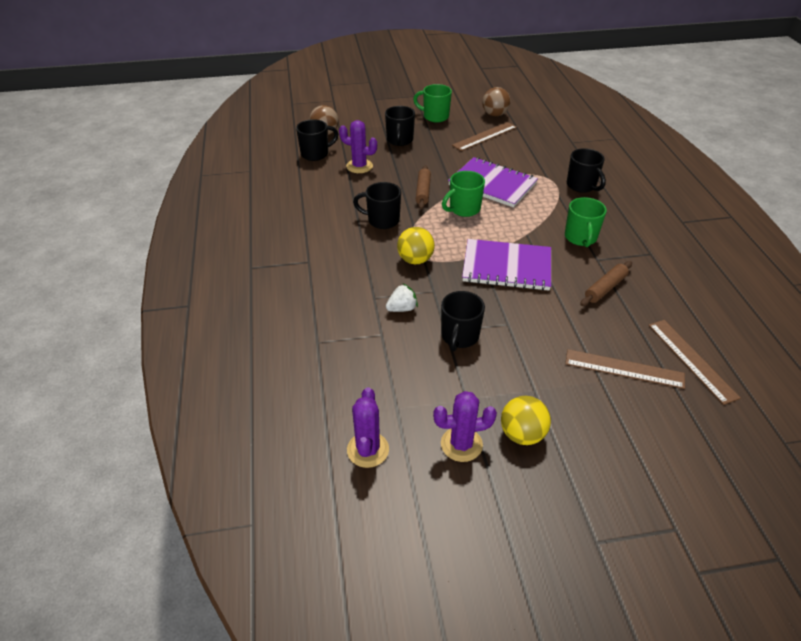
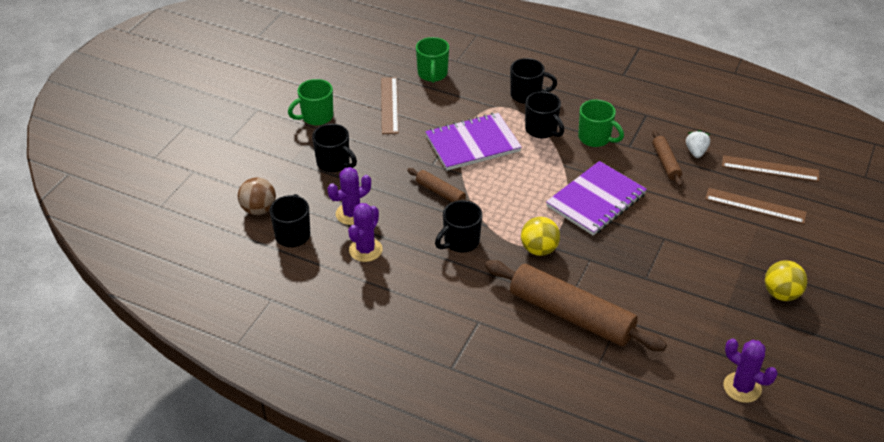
camera: 55 degrees left, 0 degrees up
(359, 305) = (571, 315): none -> brown rolling pin
(402, 308) = (597, 290): white strawberry -> white strawberry (696, 152)
(459, 337) = (658, 273): black mug -> black mug (541, 130)
(461, 444) = (770, 331): purple cactus -> purple cactus (365, 250)
(463, 209) = (493, 181): green mug -> green mug (432, 74)
(494, 114) = (358, 78): brown ball -> none
(624, 369) = (755, 206): brown ruler -> brown ruler turned 60 degrees clockwise

